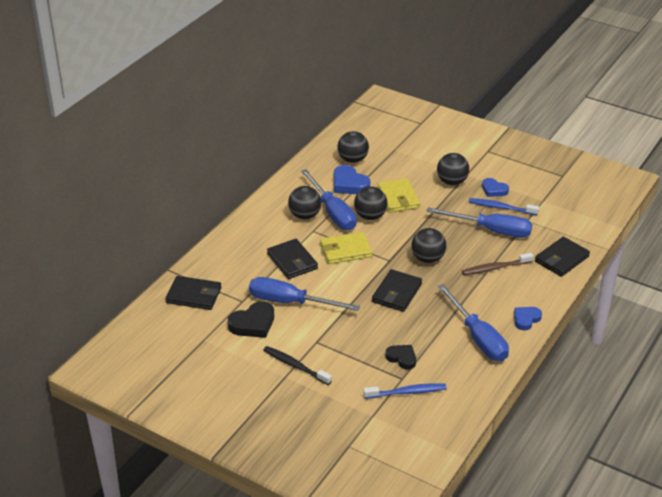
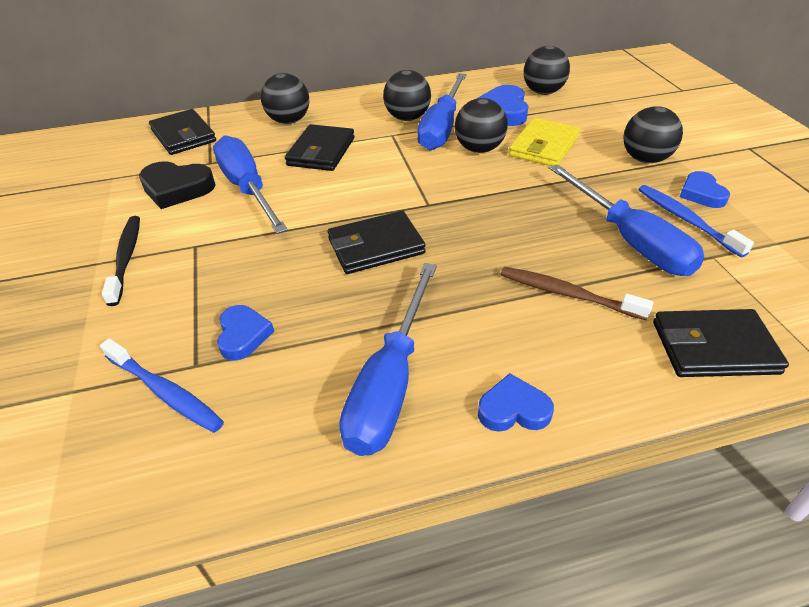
camera: 45 degrees right, 5 degrees up
(345, 250) = (393, 169): yellow wallet -> none
(402, 358) = (243, 335): black heart -> blue heart
(428, 259) = (481, 228): black ball -> black ball (289, 121)

